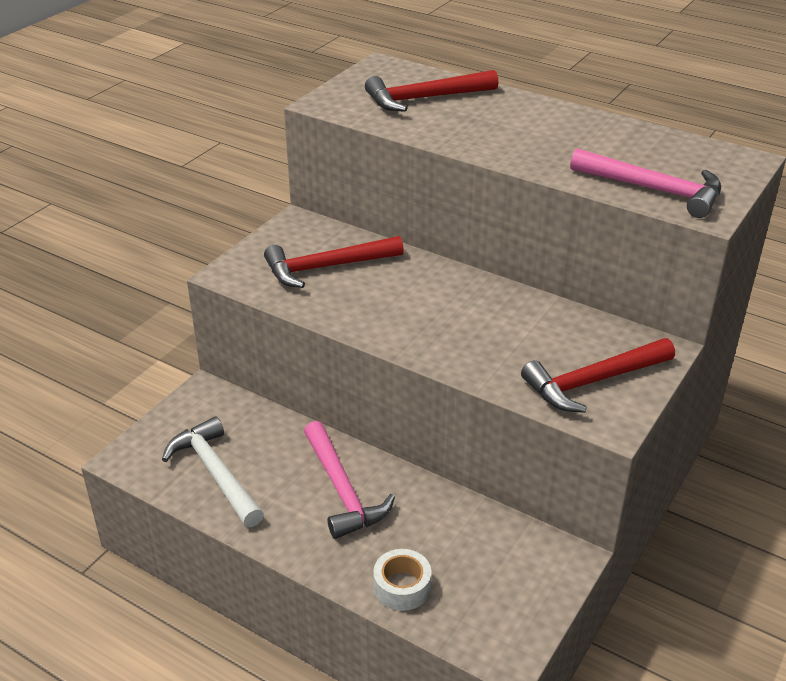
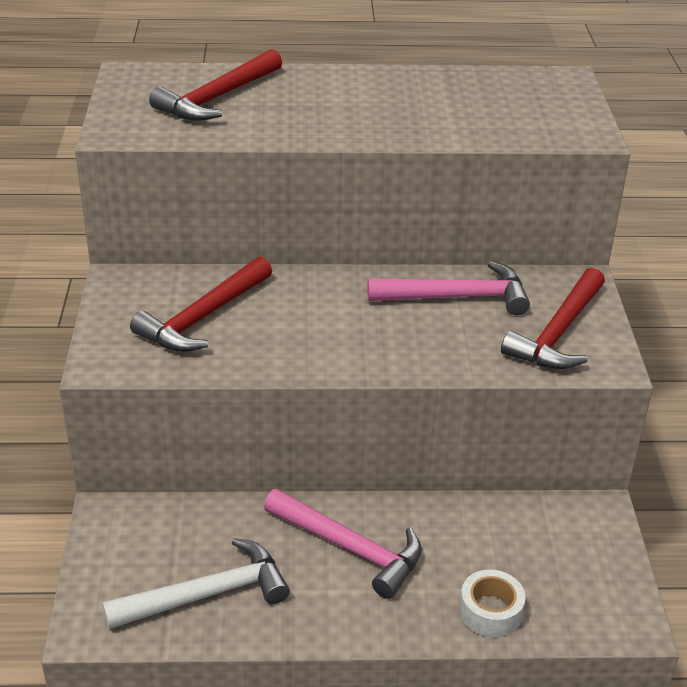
camera: 35 degrees left, 0 degrees up
(216, 474) = (206, 594): white hammer -> white hammer turned 135 degrees clockwise
(653, 189) = (525, 127): pink hammer -> pink hammer (456, 297)

